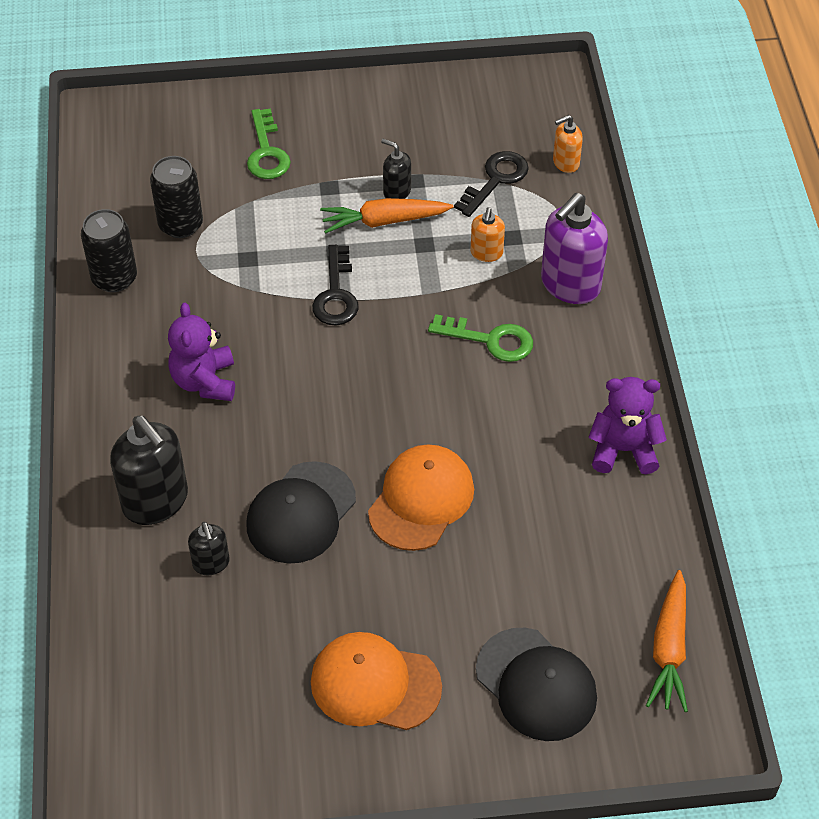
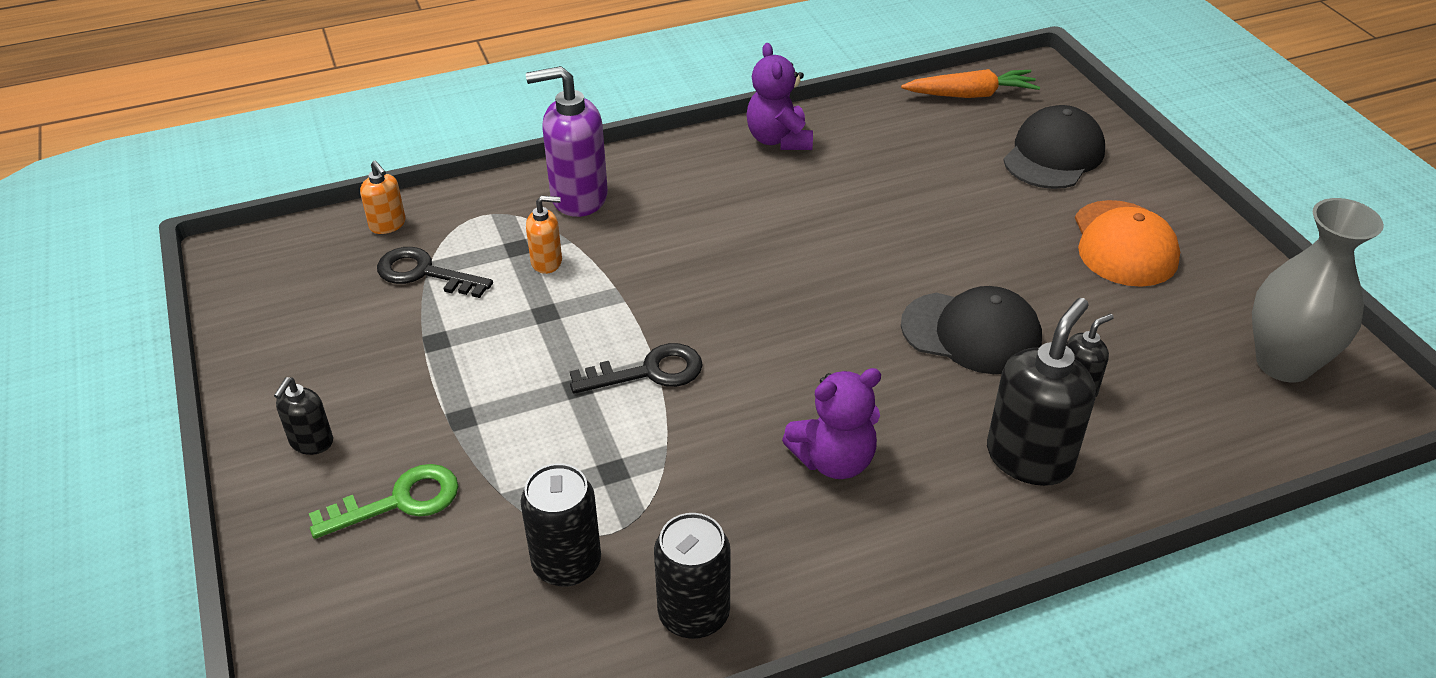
camera: 105 degrees left, 10 degrees down
(176, 737) = (1284, 363): none -> grey vase
(384, 221) = (514, 354): orange carrot -> none
(396, 192) = (459, 353): black soap dispenser -> black soap dispenser (311, 442)
(421, 500) = (905, 252): orange cap -> none
(490, 340) = (675, 239): green key -> none
(570, 285) = (578, 197): purple soap dispenser -> purple soap dispenser turned 150 degrees clockwise

